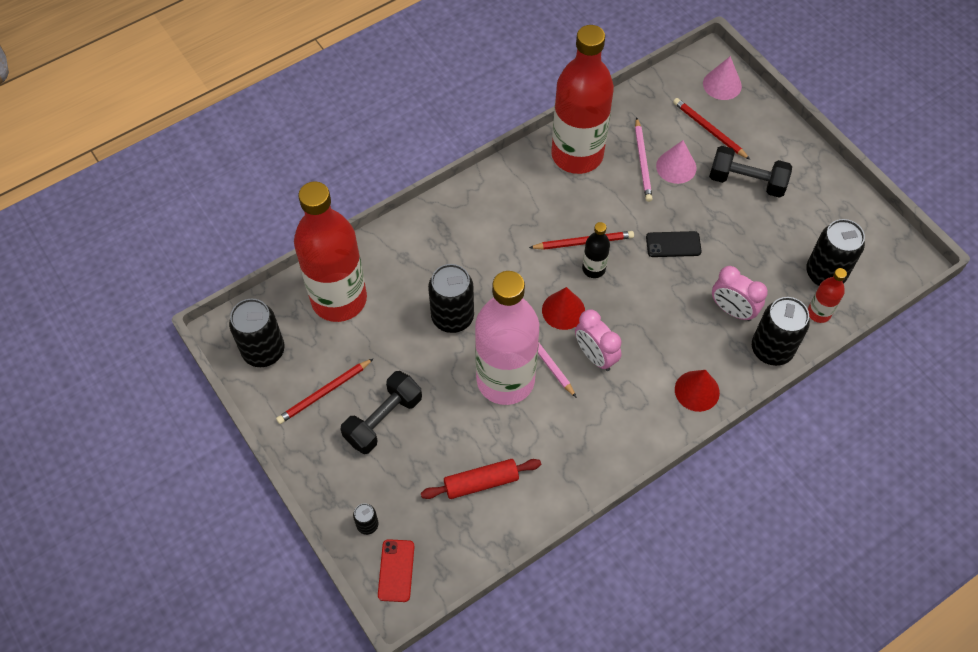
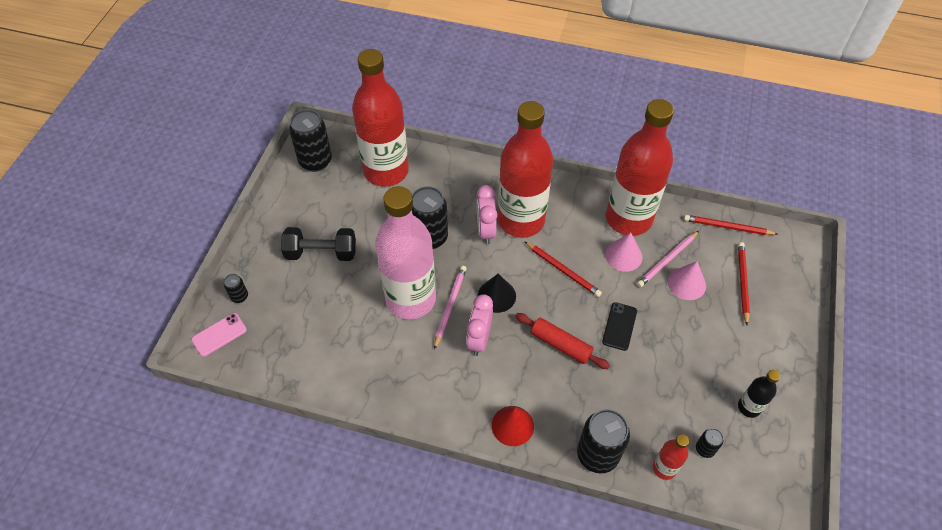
camera: 50 degrees right, 5 degrees down
(324, 393) = (313, 210): red pencil -> red pencil (727, 227)
(396, 570) = (219, 334): red phone -> pink phone
(481, 482) = (321, 338): red rolling pin -> red rolling pin (561, 344)
(502, 233) = (521, 220): none -> red bottle
(563, 310) = (496, 295): red cone -> black cone
(593, 269) = (548, 291): black bottle -> black bottle (749, 407)
(673, 244) = (619, 326): black phone -> black phone turned 60 degrees clockwise
(722, 84) = (792, 264): pink cone -> pink cone (623, 255)
(732, 310) = (604, 403): pink clock -> pink clock (486, 231)
(746, 182) = (726, 337): black dumbbell -> none
(825, 274) = (705, 449): black can -> black can, size x0.47

